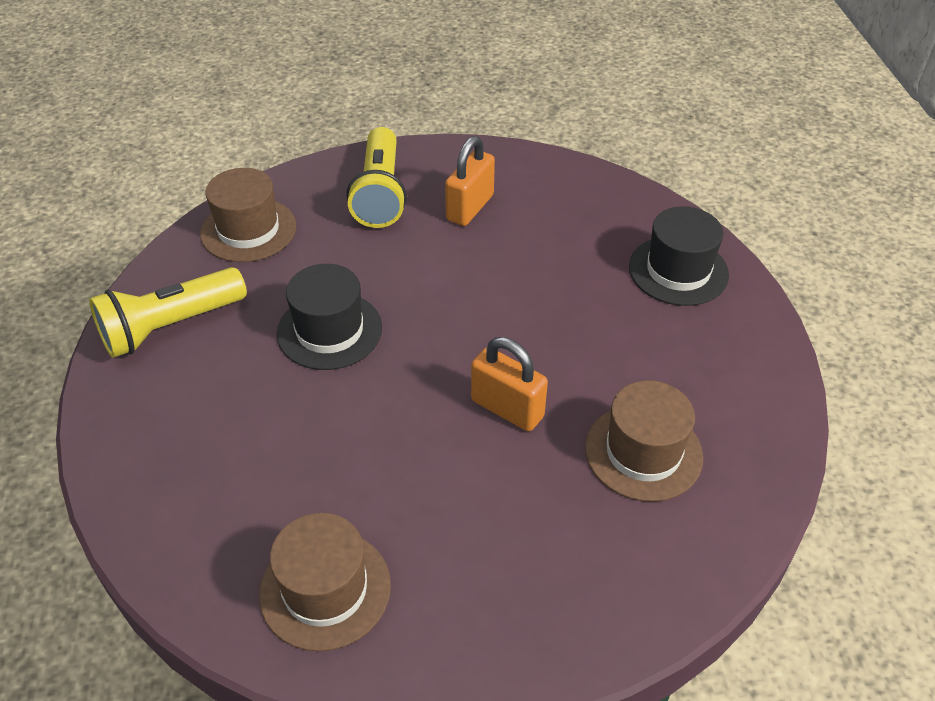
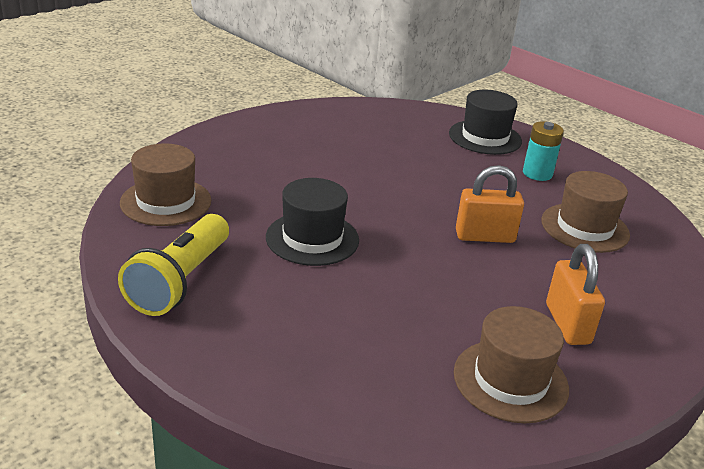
camera: 40 degrees left, 15 degrees down
(380, 193) = (243, 152): yellow flashlight -> none
(470, 208) = (318, 142): orange padlock -> orange padlock (567, 324)
(681, 350) = (537, 173): none -> turquoise battery

